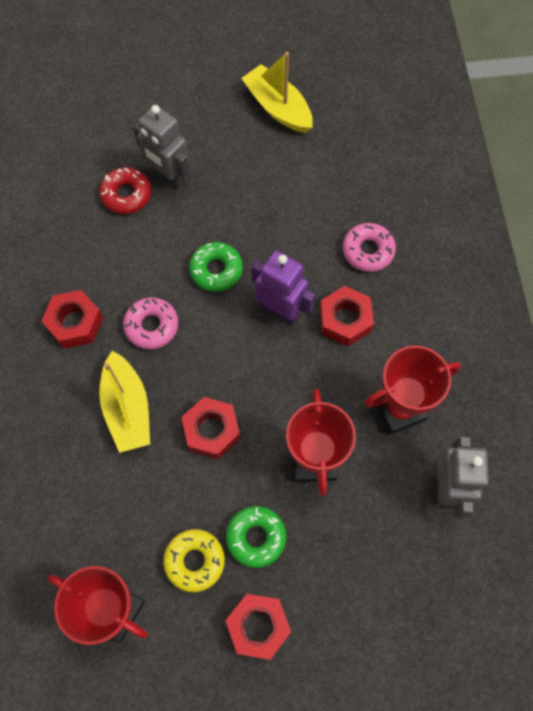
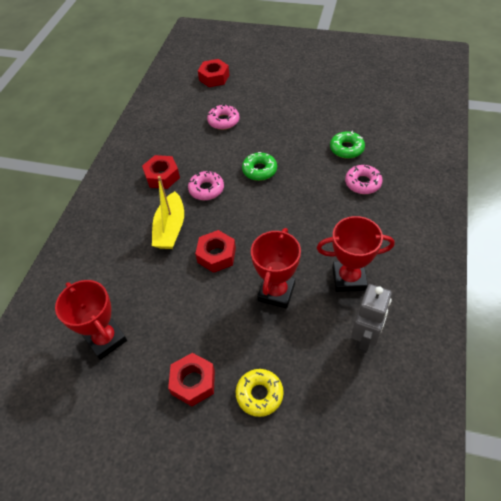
camera: 25 degrees right, 15 degrees down
(126, 195) = (223, 121): red donut -> pink donut
(168, 177) = (252, 118): grey robot -> none
(194, 561) = (170, 327): yellow donut -> yellow donut (259, 394)
(256, 537) = (216, 326): green donut -> green donut (346, 149)
(278, 108) = (334, 98): yellow boat -> none
(280, 311) = (290, 201): purple robot -> none
(345, 320) = (331, 217): red nut -> red nut (214, 77)

